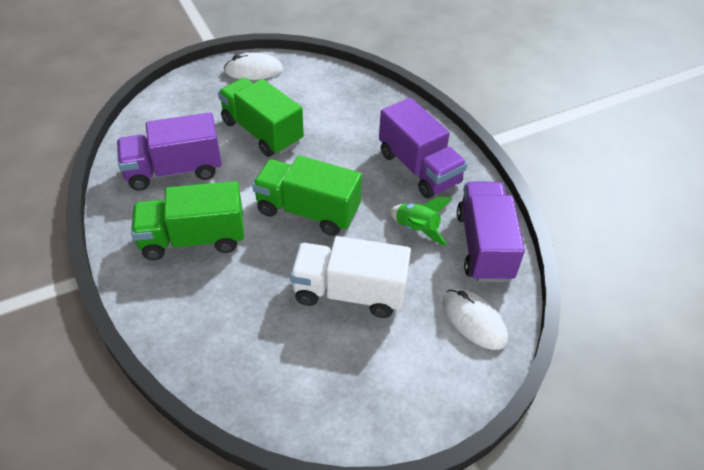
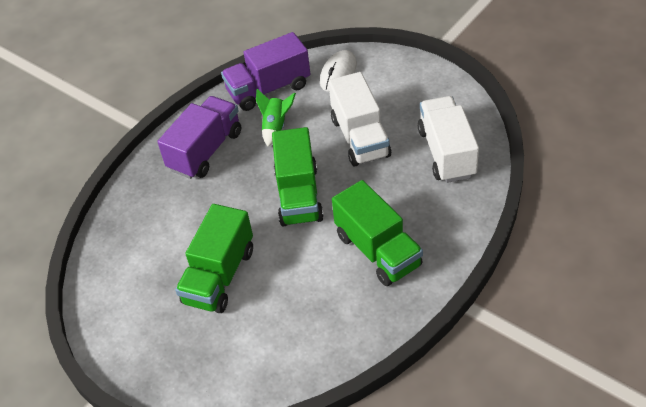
camera: 110 degrees left, 0 degrees up
(174, 170) = (311, 313): purple truck -> none
(253, 70) = (122, 338): white mouse -> none
(264, 361) = (446, 153): none -> white truck

